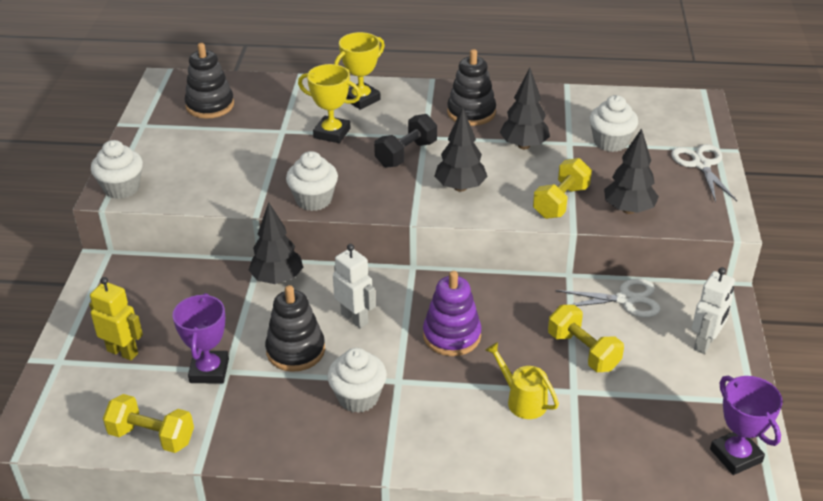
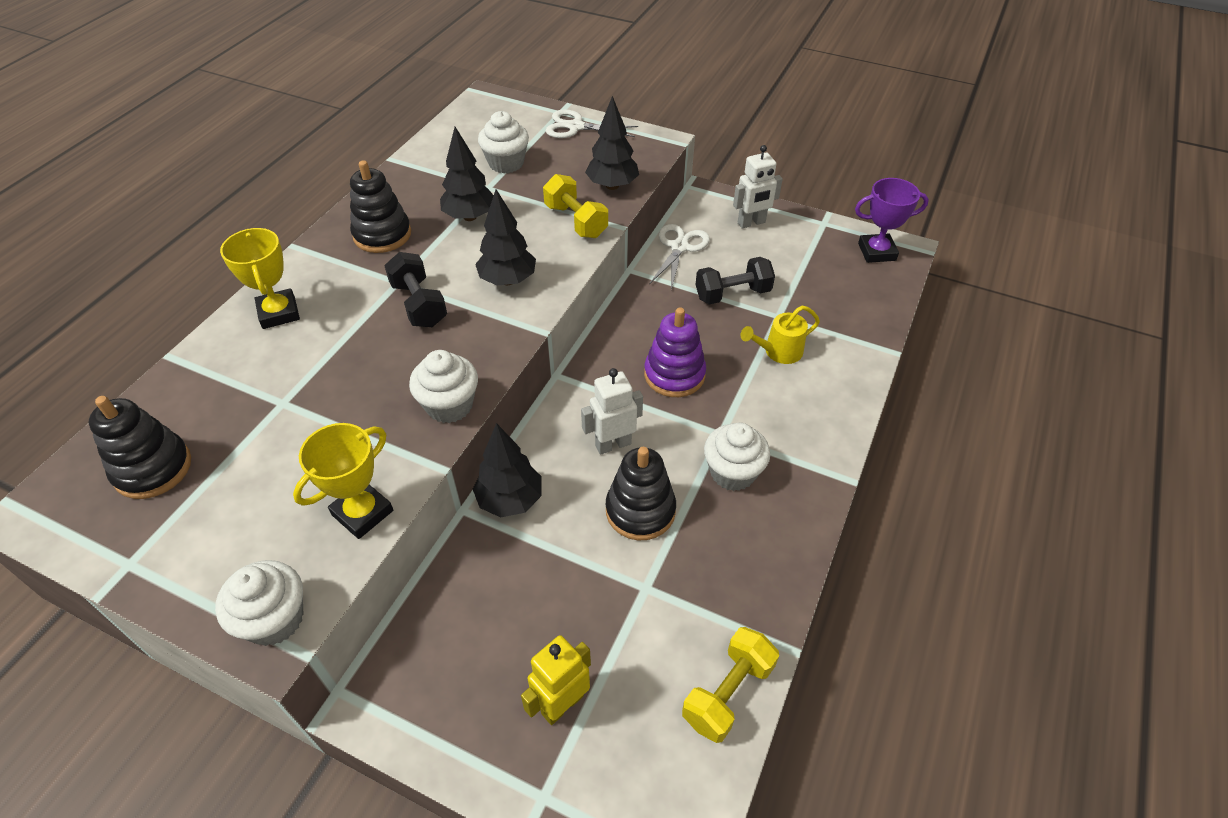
camera: 70 degrees left, 10 degrees up
(209, 371) = (638, 606): purple trophy -> none
(332, 133) = (327, 356): yellow trophy -> yellow trophy (362, 513)
(583, 351) = (732, 294): yellow dumbbell -> black dumbbell
(705, 343) = (751, 223): white robot -> white robot turned 105 degrees clockwise

